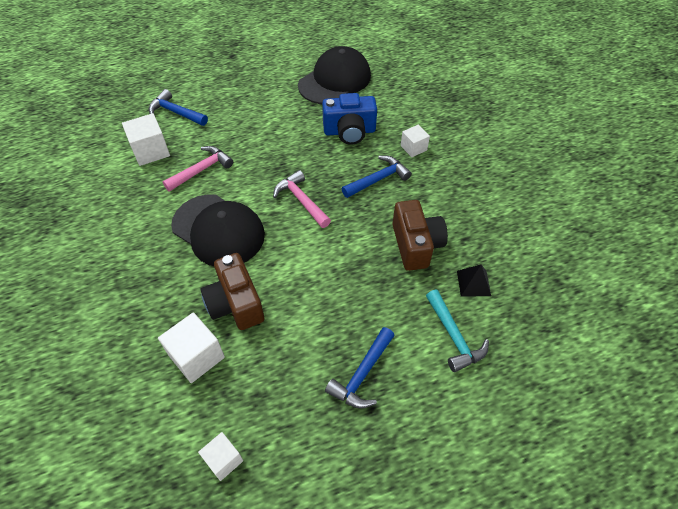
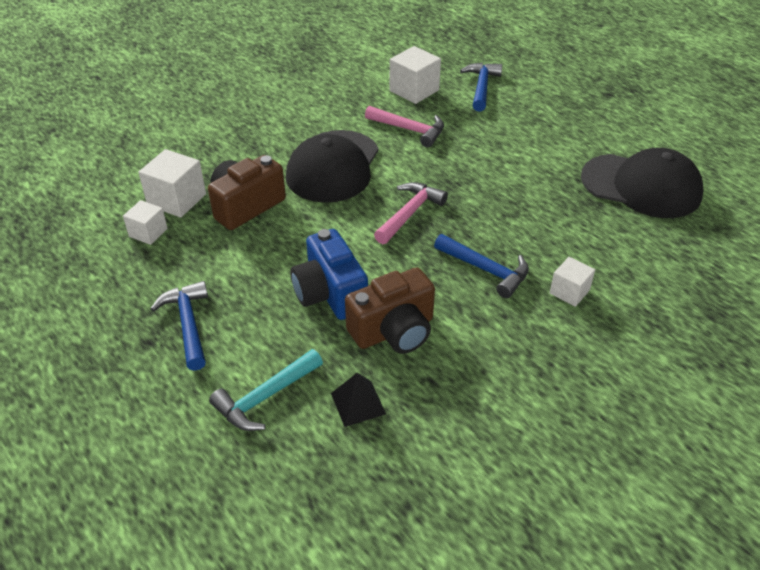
camera: 70 degrees right, 10 degrees down
(223, 460) = (74, 249): white cube -> white cube (148, 232)
(349, 131) = (554, 223): blue camera -> blue camera (330, 293)
(362, 375) = (188, 324): blue hammer -> blue hammer turned 60 degrees clockwise

